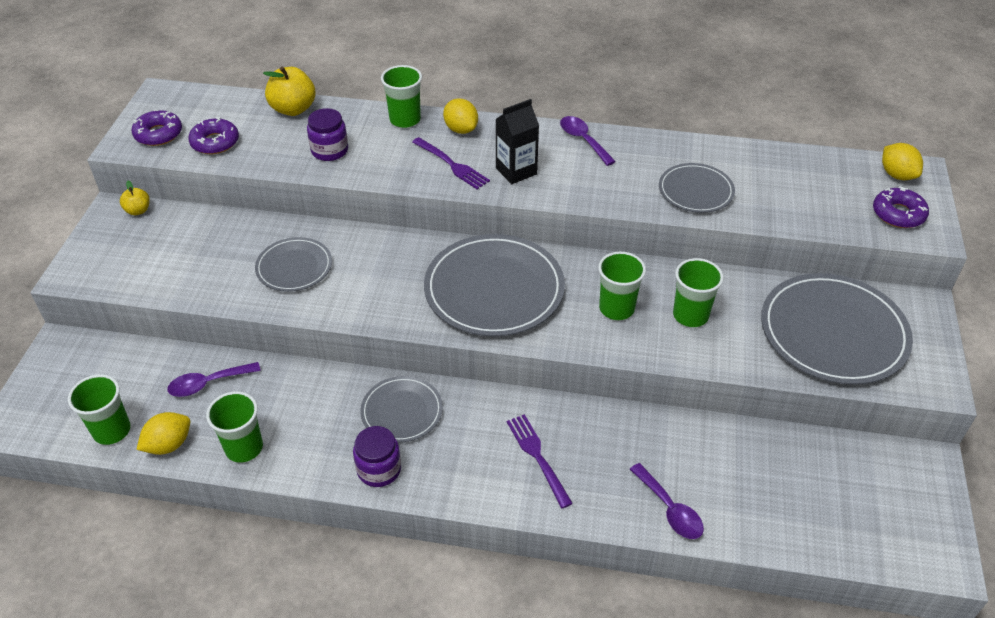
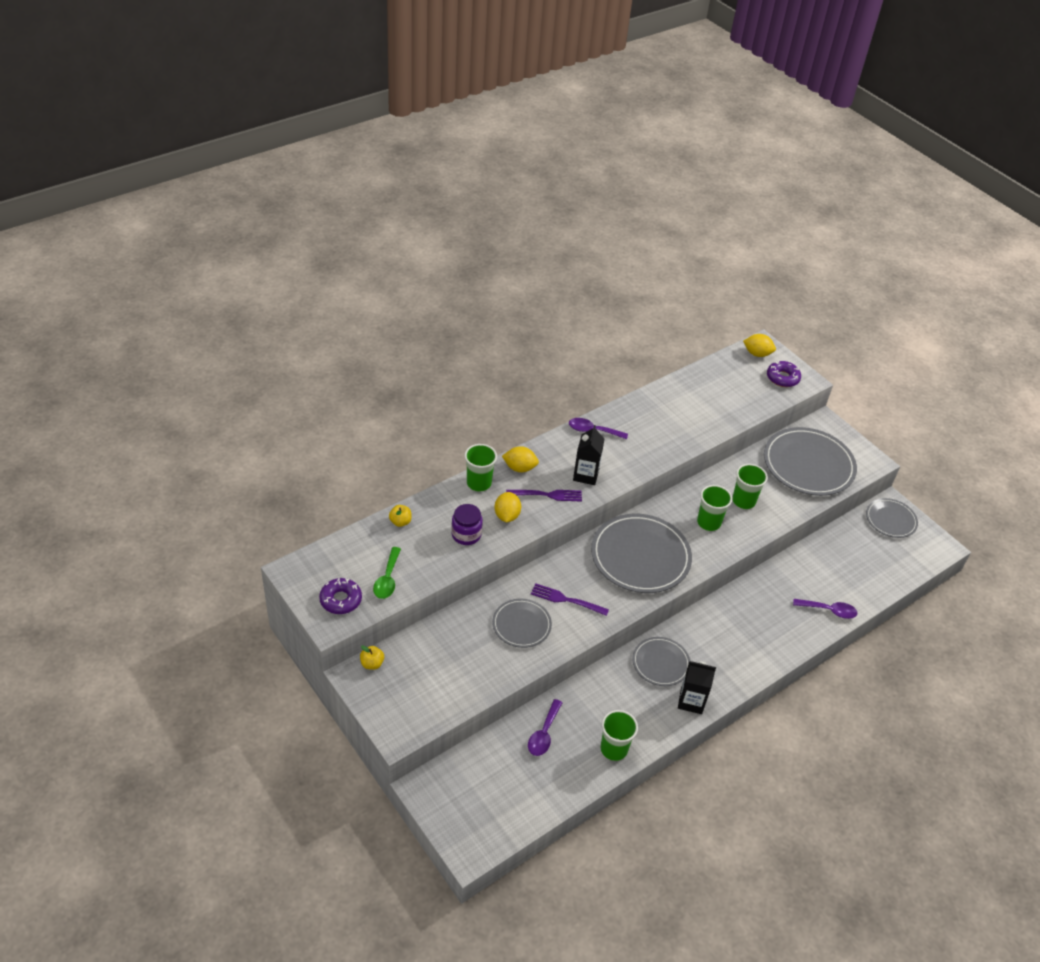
camera: 50 degrees left, 0 degrees up
(112, 430) = (532, 803): green cup -> none
(169, 444) = (574, 782): yellow lemon -> yellow lemon (507, 515)
(215, 142) = (387, 579): purple donut -> green spoon
(293, 109) = (400, 522): yellow apple -> yellow apple, size x0.55
(379, 469) = (691, 701): purple jar -> black carton
(537, 456) = (748, 632): purple fork -> purple fork (566, 600)
(695, 191) = (685, 425): grey plate -> grey plate (890, 520)

